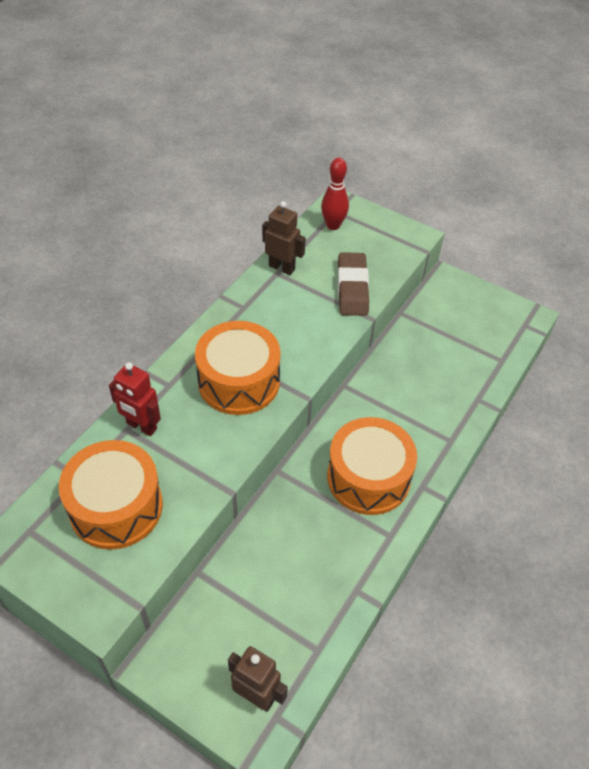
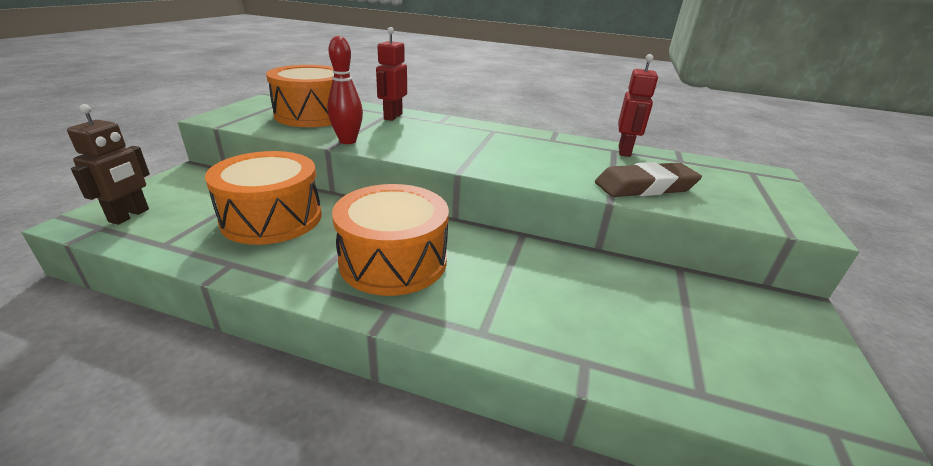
camera: 75 degrees right, 20 degrees down
(239, 381) = (459, 143): orange drum -> orange drum (272, 218)
(282, 267) = (624, 151): brown robot -> red robot
(333, 225) = (726, 171): red bowling pin -> red bowling pin (348, 141)

